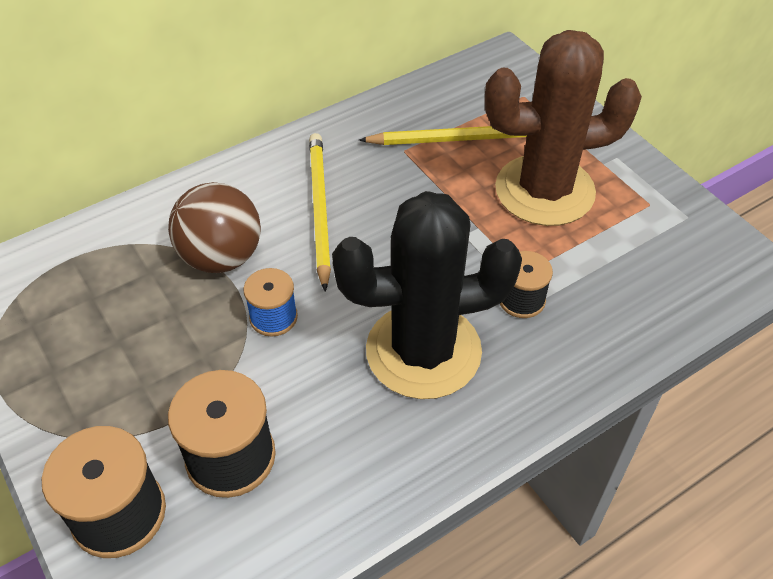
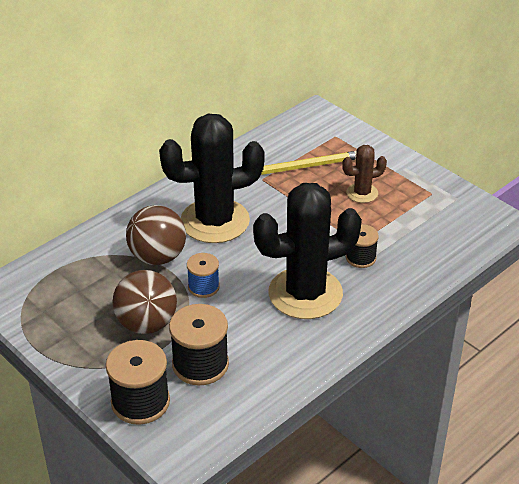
camera: 10 degrees left, 10 degrees down
(171, 369) = (146, 323): none -> brown ball
(319, 209) = (215, 221): yellow pencil -> black cactus
(544, 191) = (362, 193): brown cactus -> brown cactus, size x0.47

